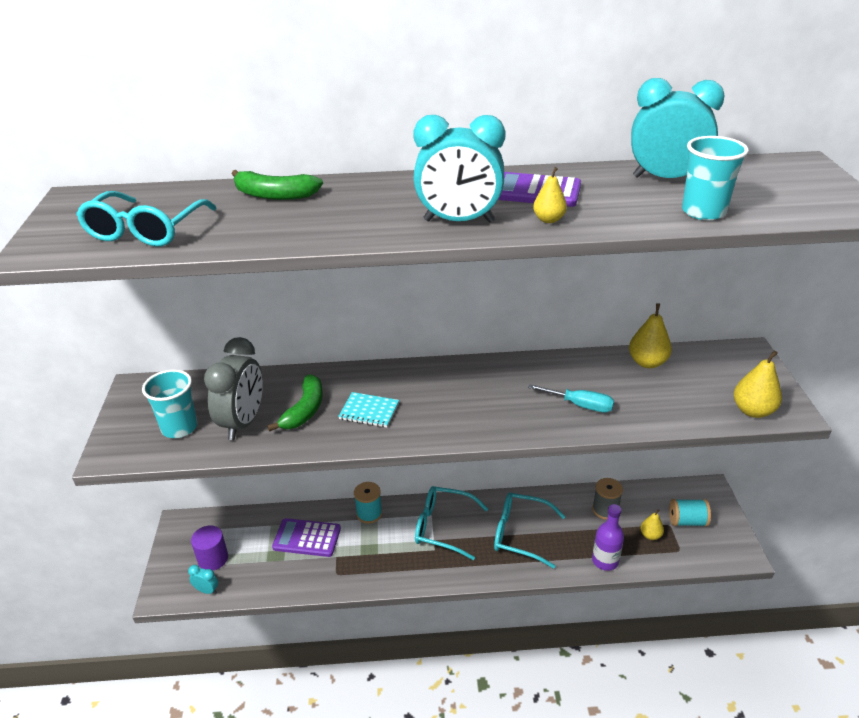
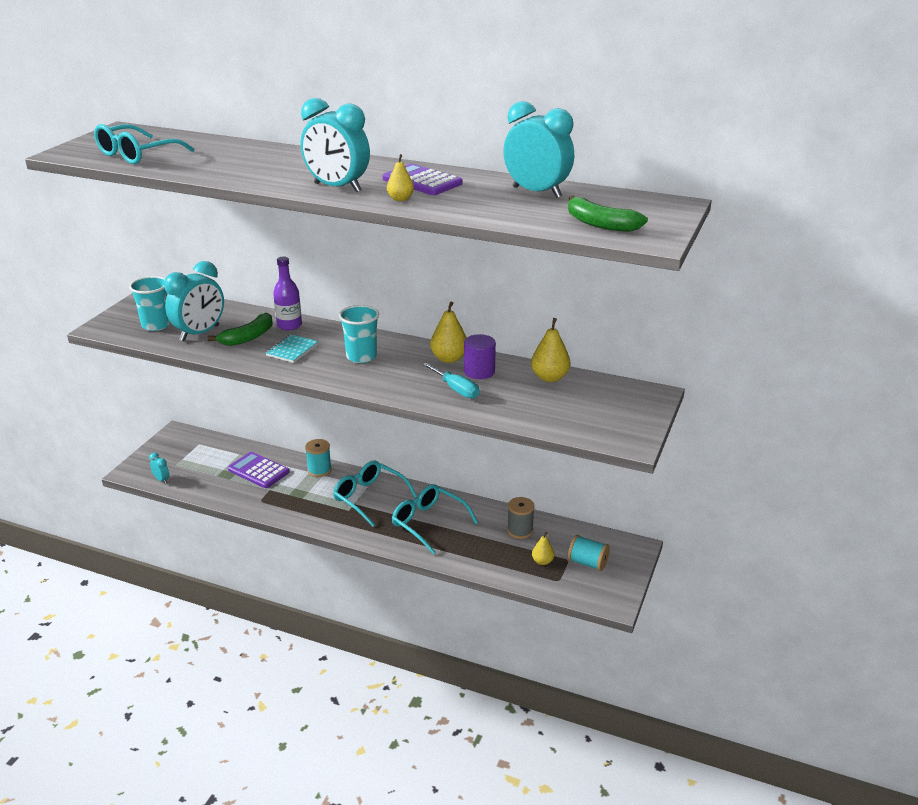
camera: 25 degrees right, 5 degrees down
(213, 558) = (181, 462): purple cylinder -> purple cylinder (479, 371)
(243, 422) = (199, 333): grey clock -> turquoise clock
(275, 195) = (242, 150): green banana -> green banana (600, 224)
(369, 411) = (292, 350): turquoise notebook -> turquoise notebook turned 75 degrees clockwise
(605, 561) = (483, 565): purple bottle -> purple bottle (289, 325)
(703, 212) = (524, 217): turquoise cup -> turquoise cup (361, 356)
(753, 411) = (598, 432): yellow pear -> yellow pear (449, 358)

